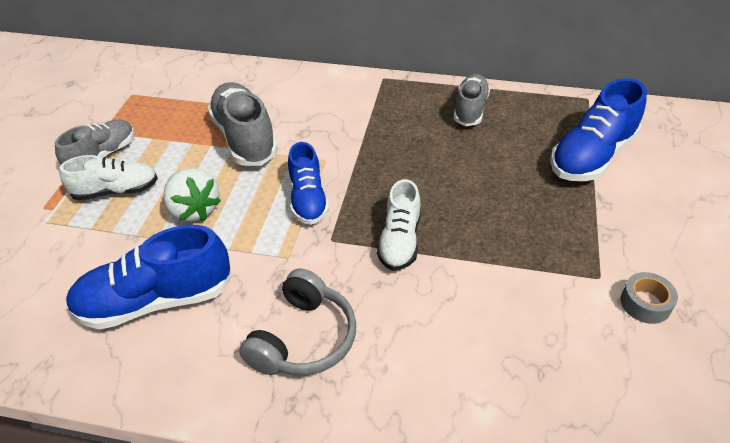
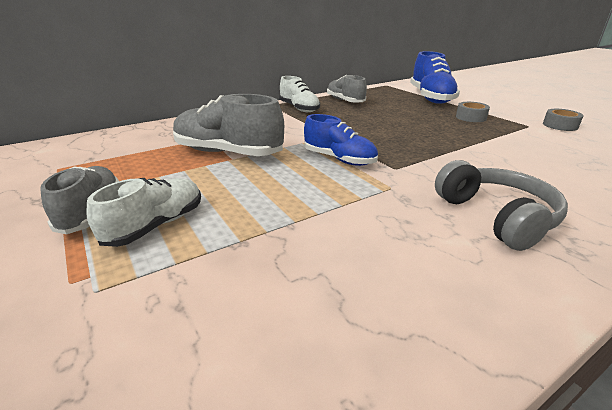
camera: 45 degrees left, 15 degrees down
(155, 301) = (354, 268): blue shoe -> none
(194, 210) = (265, 200): white strawberry -> none
(400, 241) = (430, 151): white shoe -> white shoe (299, 108)
(559, 220) = (471, 117): none -> grey tape

